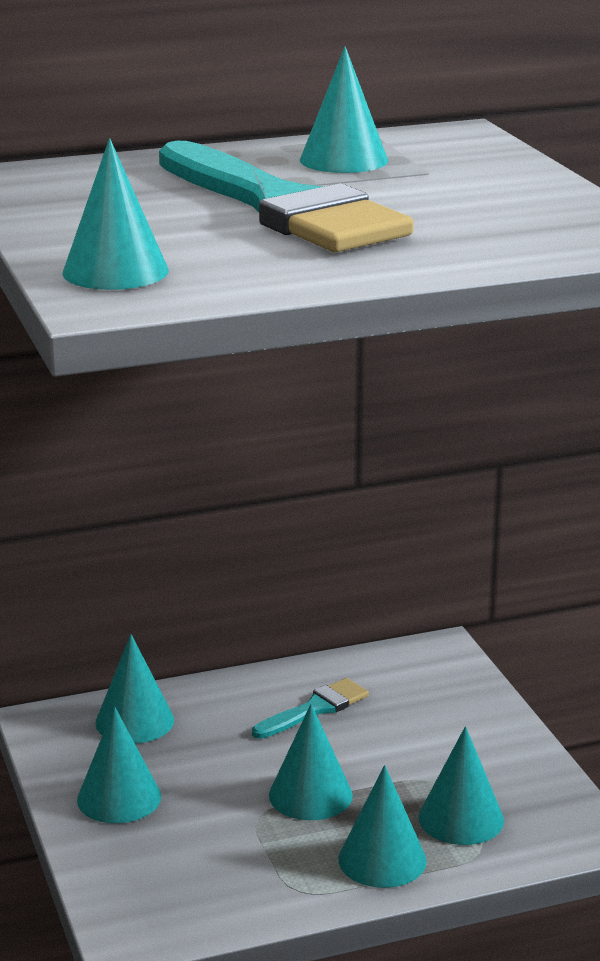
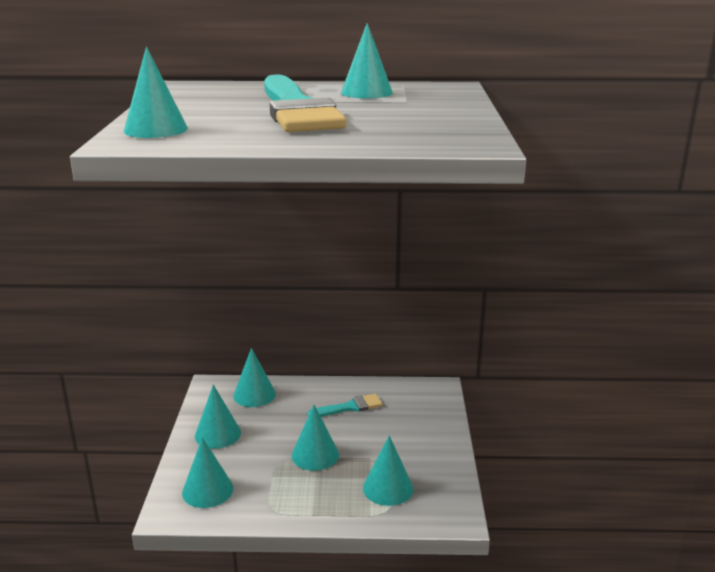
camera: 20 degrees right, 0 degrees up
(382, 859) = (328, 502): turquoise cone -> turquoise cone (207, 490)

